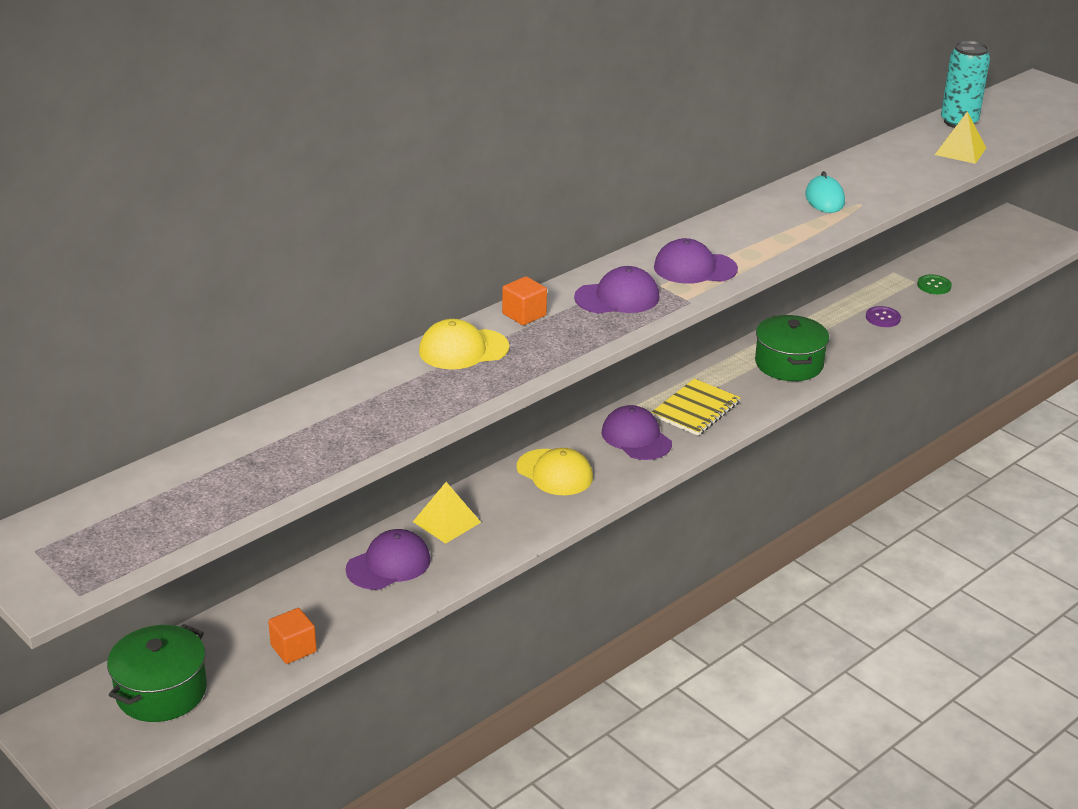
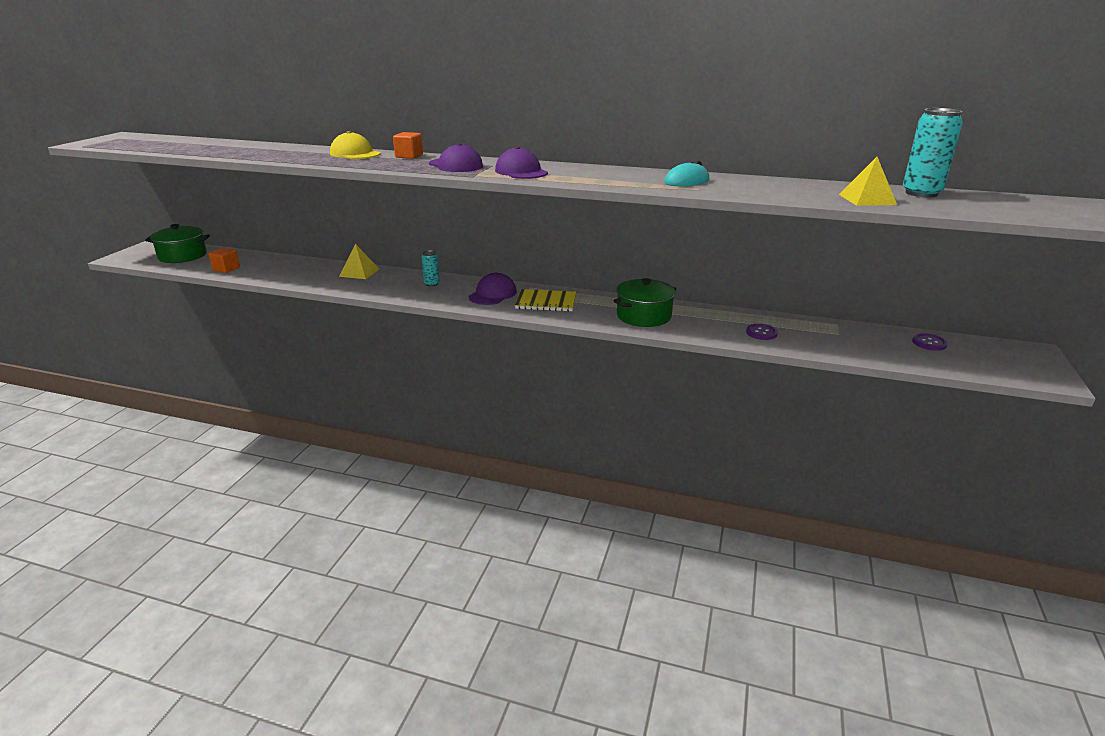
camera: 60 degrees right, 5 degrees down
(388, 564) = (310, 270): purple cap -> none
(554, 472) = (432, 284): yellow cap -> turquoise can
(934, 286) = (847, 341): green button -> none
(965, 251) = (929, 343): none -> purple button

